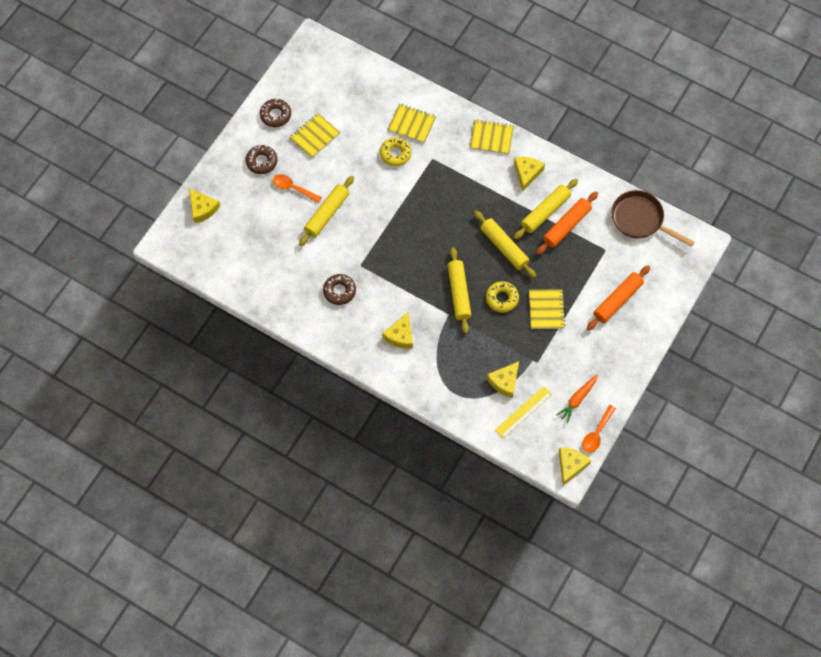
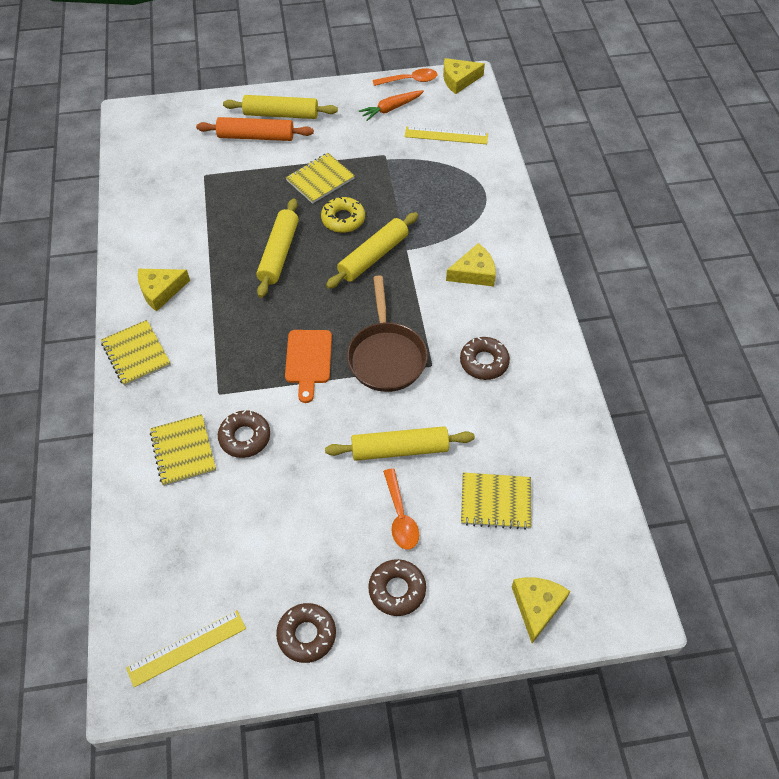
camera: 130 degrees left, 10 degrees down
(312, 70) = (187, 648): none -> yellow ruler
(314, 136) = (298, 553): yellow notebook -> yellow notebook (495, 501)
(395, 154) = (245, 437): yellow donut -> brown donut
(416, 211) = (308, 360): none -> orange cutting board
(505, 381) = (431, 165): yellow cheese -> none
(545, 212) = (200, 246): yellow rolling pin -> yellow rolling pin (281, 114)
(566, 226) = (202, 219): orange rolling pin -> none
(577, 399) = (391, 108): orange carrot -> orange carrot turned 150 degrees clockwise
(640, 220) = (141, 168): brown pan -> brown pan (386, 356)

